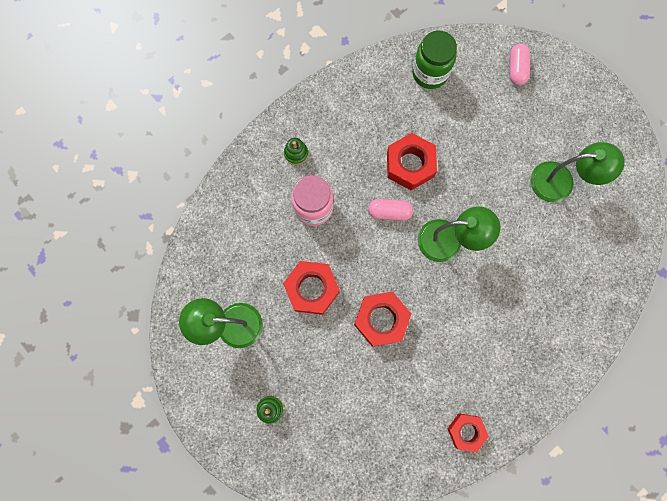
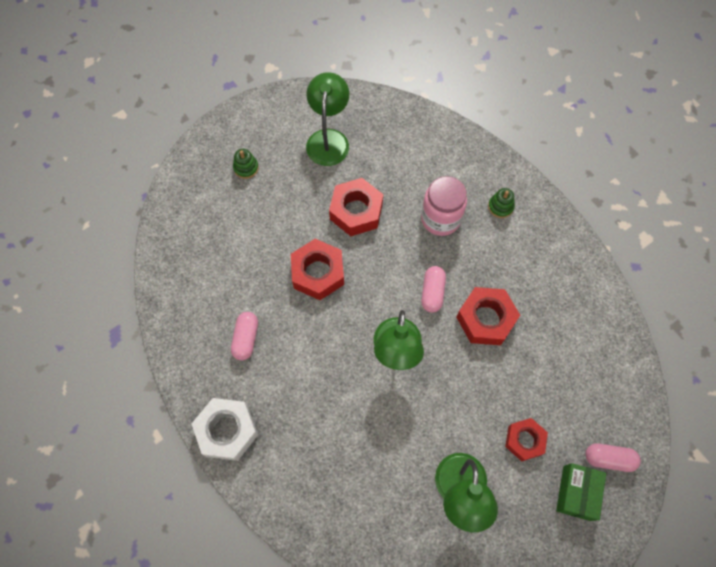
camera: 95 degrees right, 10 degrees down
(430, 73) = (598, 354): green jar -> none
(455, 381) = (246, 339): none -> pink capsule
(466, 431) = (194, 343): red nut -> red nut (524, 440)
(542, 385) = (227, 431): none -> white nut
(547, 93) = (576, 493): none -> green box

